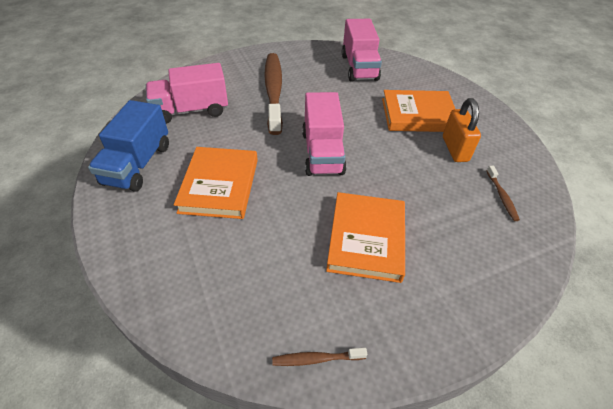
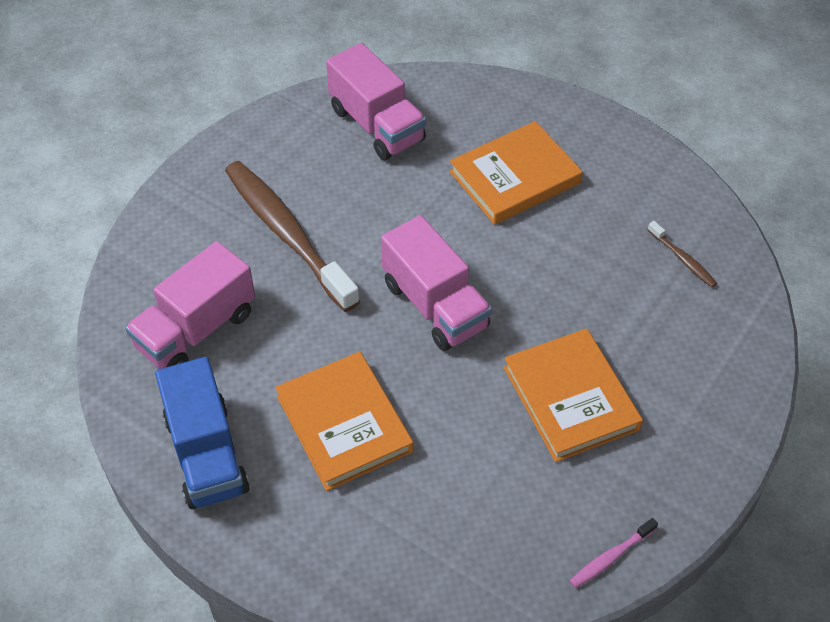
camera: 30 degrees left, 5 degrees up
(316, 359) = (611, 557): brown toothbrush -> pink toothbrush
(455, 149) = (593, 213): orange padlock -> none

